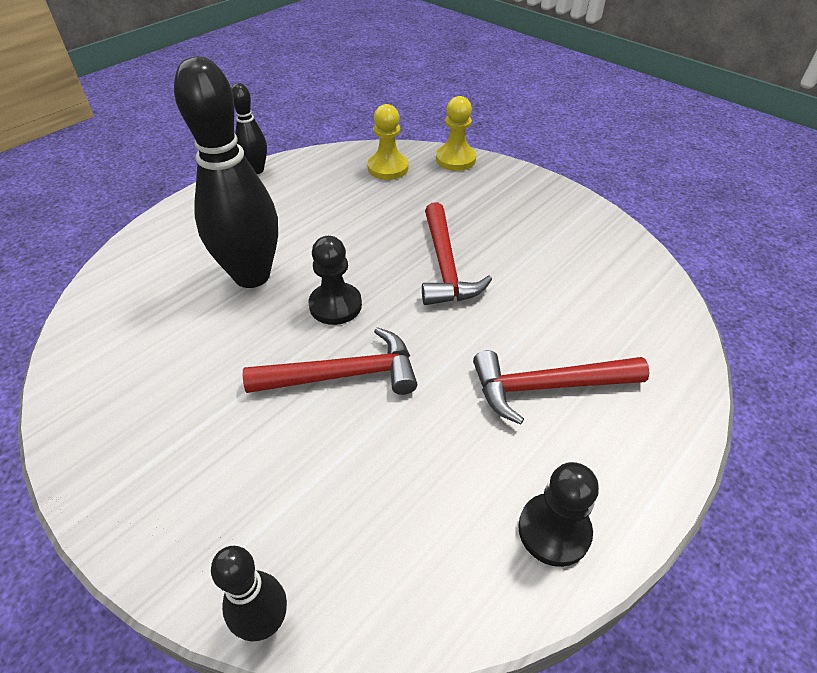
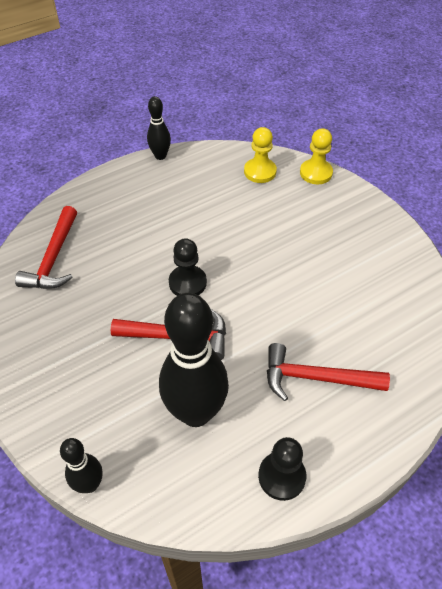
camera: 15 degrees right, 5 degrees up
(252, 276) = (136, 247): black bowling pin -> black bowling pin (195, 412)
(445, 266) = (275, 267): red hammer -> red hammer (53, 258)

